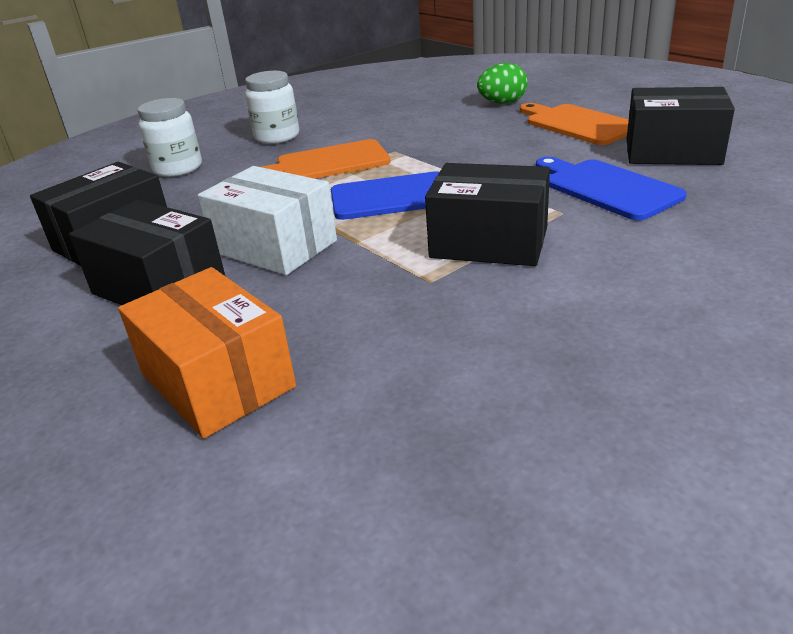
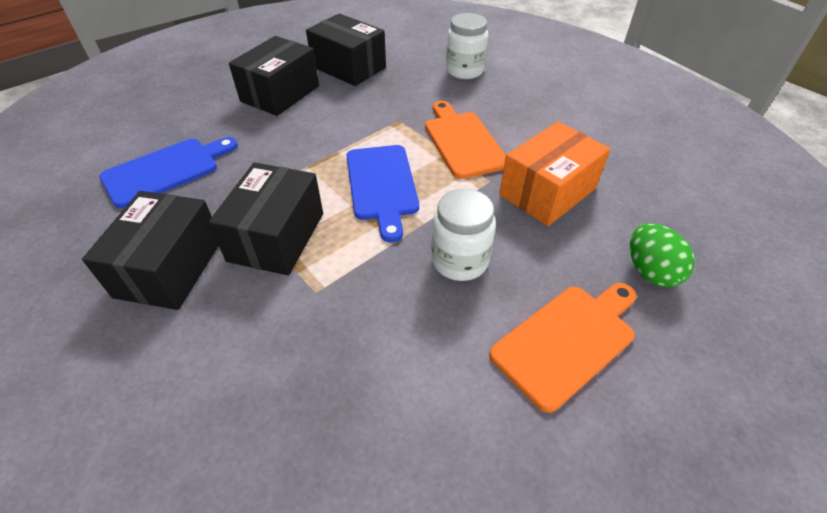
camera: 85 degrees right, 15 degrees up
(217, 381) = (171, 127): orange box -> orange box (547, 192)
(275, 246) = (314, 130): white box -> none
(277, 137) = (532, 109): white jar -> white jar (460, 261)
(606, 188) = (360, 335): blue cutting board -> blue cutting board (166, 170)
(672, 152) = (455, 430): black box -> black box (170, 268)

